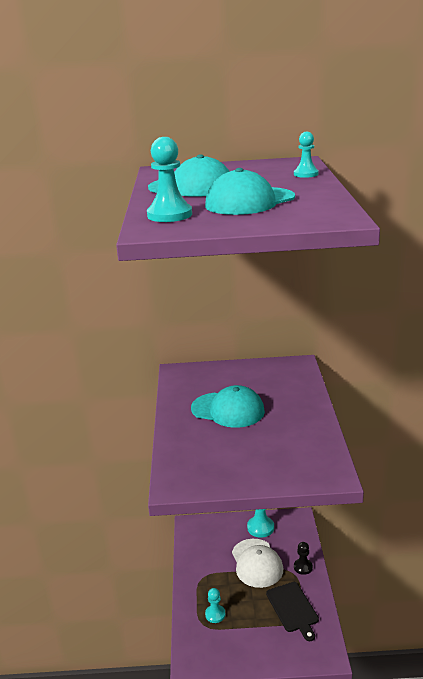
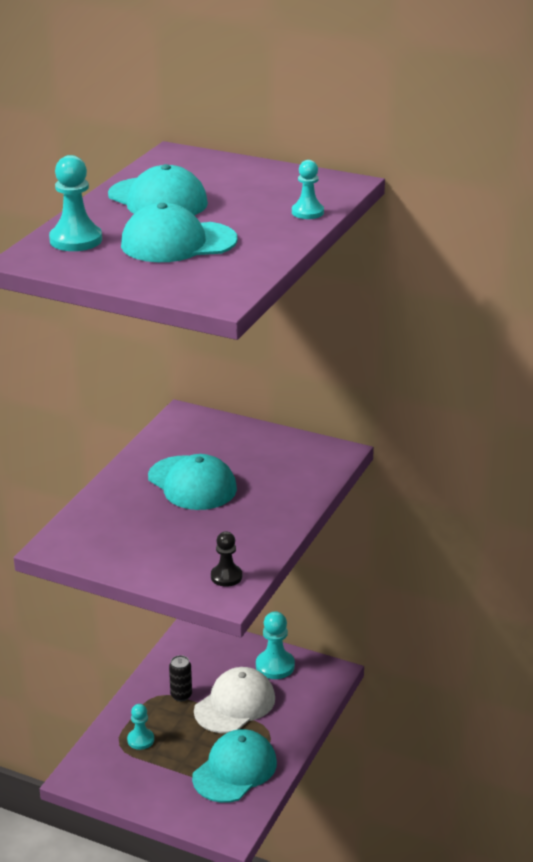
camera: 25 degrees right, 5 degrees up
(218, 571) = (181, 695): none -> black can
(256, 563) = (235, 704): white cap -> white cap turned 150 degrees counterclockwise
(293, 608) = (235, 770): black cutting board -> turquoise cap
(303, 567) = (287, 731): black pawn -> black pawn (226, 576)

